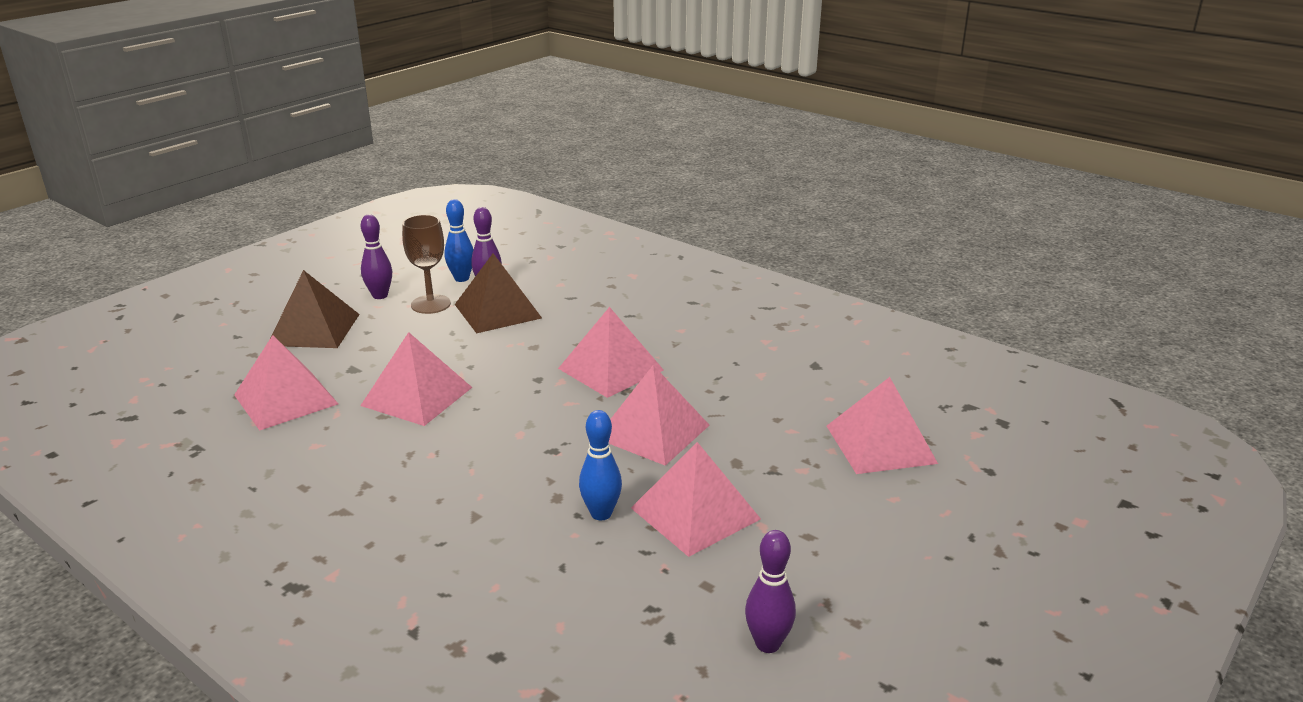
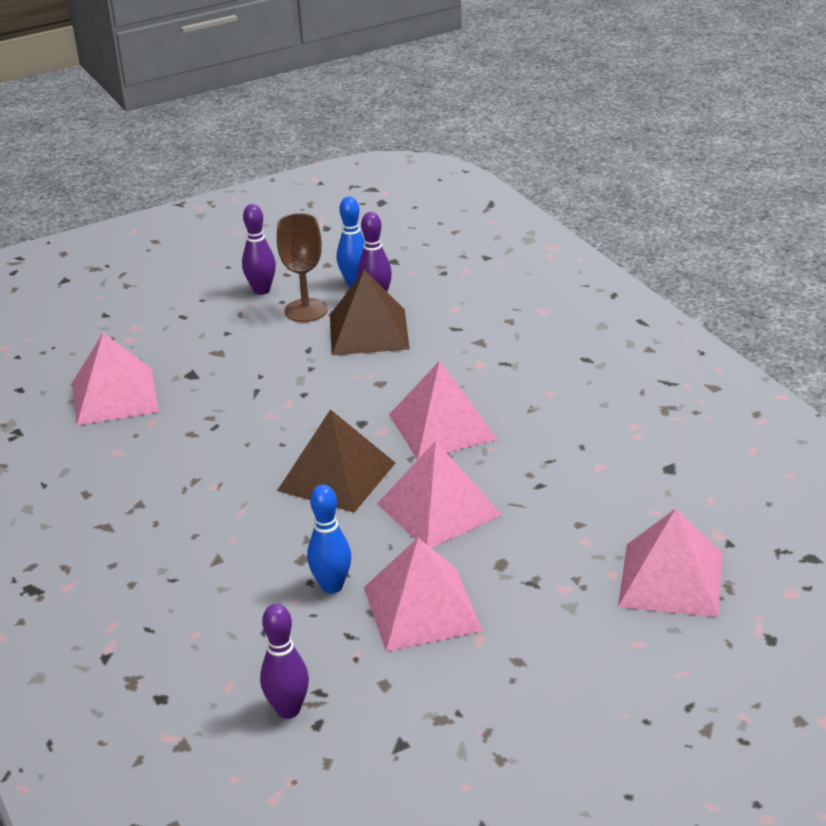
camera: 25 degrees right, 5 degrees up
(314, 329) = (178, 320): brown pyramid -> brown pyramid (336, 476)
(417, 396) = (234, 418): pink pyramid -> none
(767, 644) = (401, 755): purple bowling pin -> purple bowling pin (288, 710)

